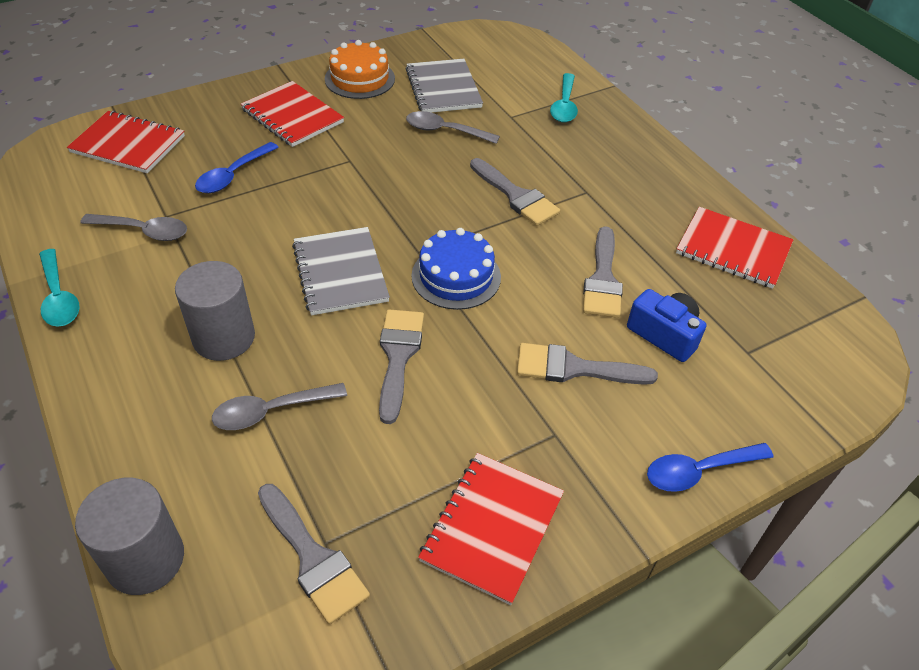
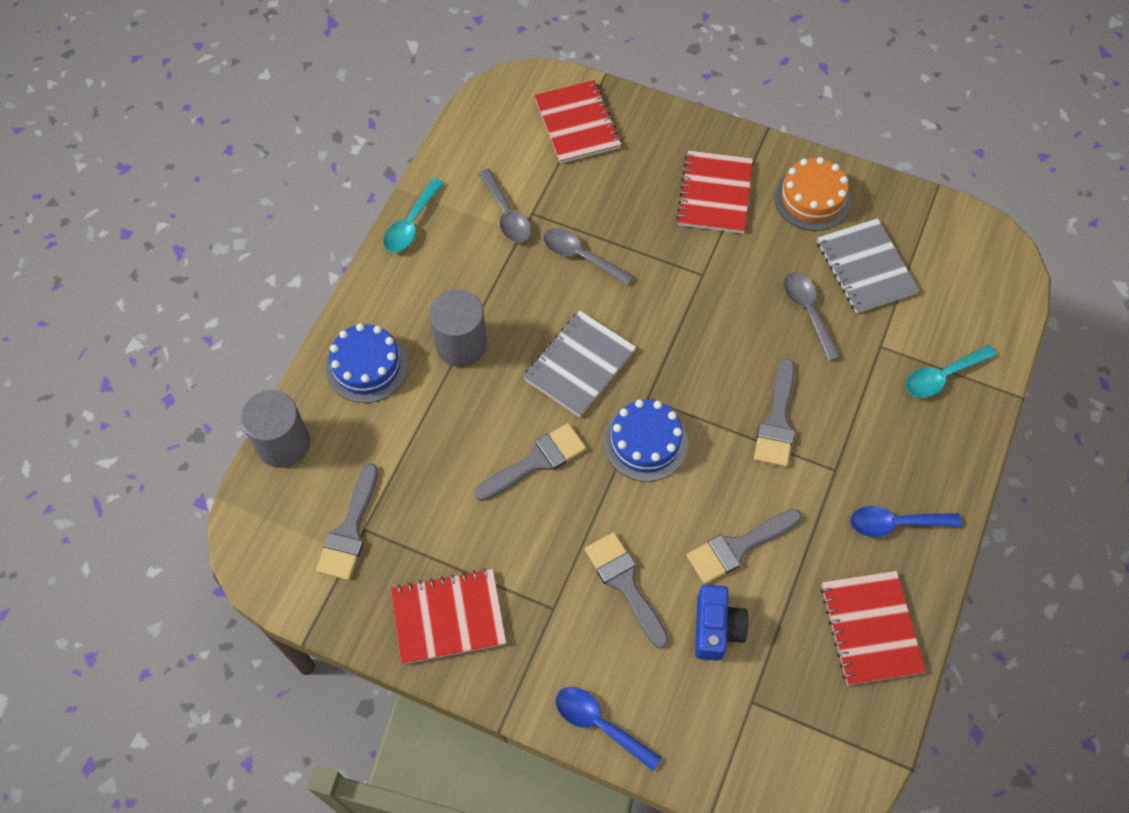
camera: 55 degrees right, 15 degrees up
(153, 424) = (367, 366): none -> blue cake
(233, 175) = (610, 215): blue spoon -> blue spoon (895, 523)
(271, 411) = (429, 422): grey spoon -> grey spoon (581, 256)
(443, 88) = (865, 267): grey notebook -> grey notebook turned 60 degrees counterclockwise

